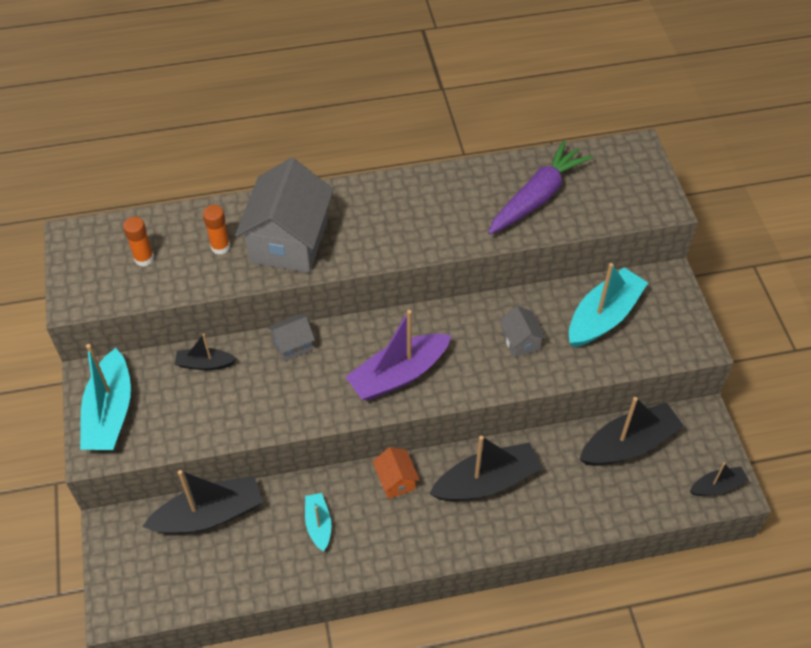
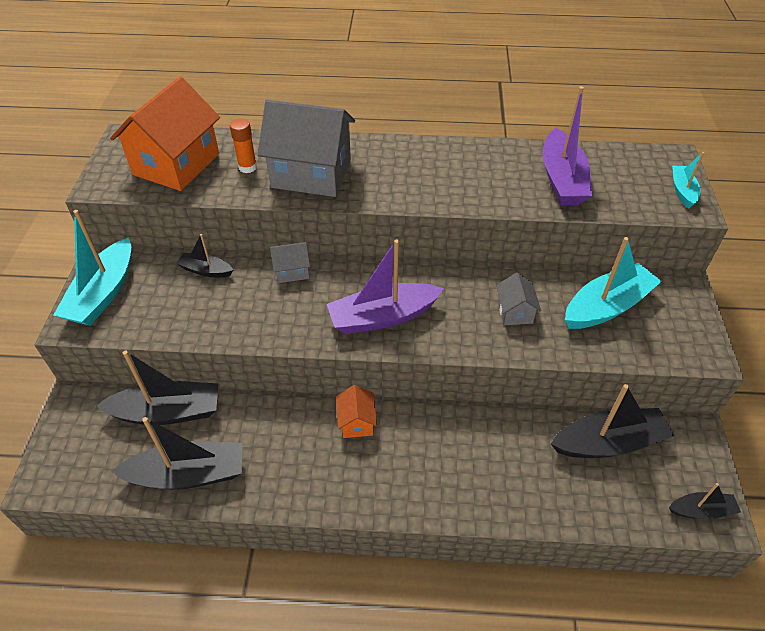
camera: 15 degrees right, 5 degrees down
(144, 258) = (176, 164): orange glue stick -> orange house
(289, 241) = (311, 174): grey house -> grey house turned 75 degrees clockwise
(318, 524) = (266, 446): turquoise boat -> turquoise boat (682, 191)
(487, 482) = (448, 445): black boat -> black boat (188, 474)
(537, 197) = (562, 179): purple carrot -> purple boat

